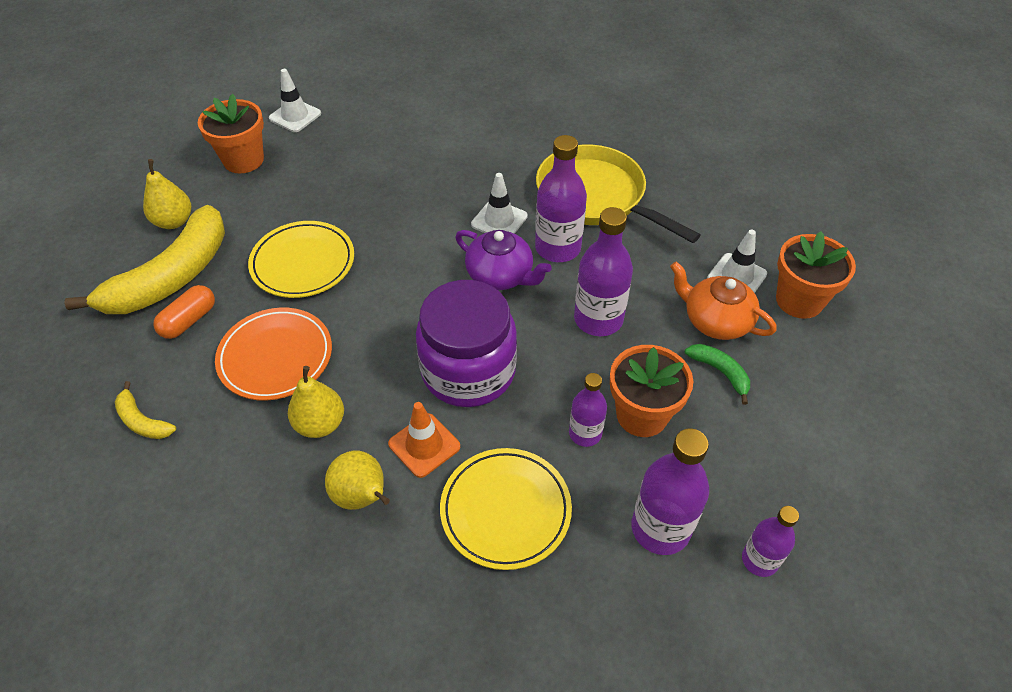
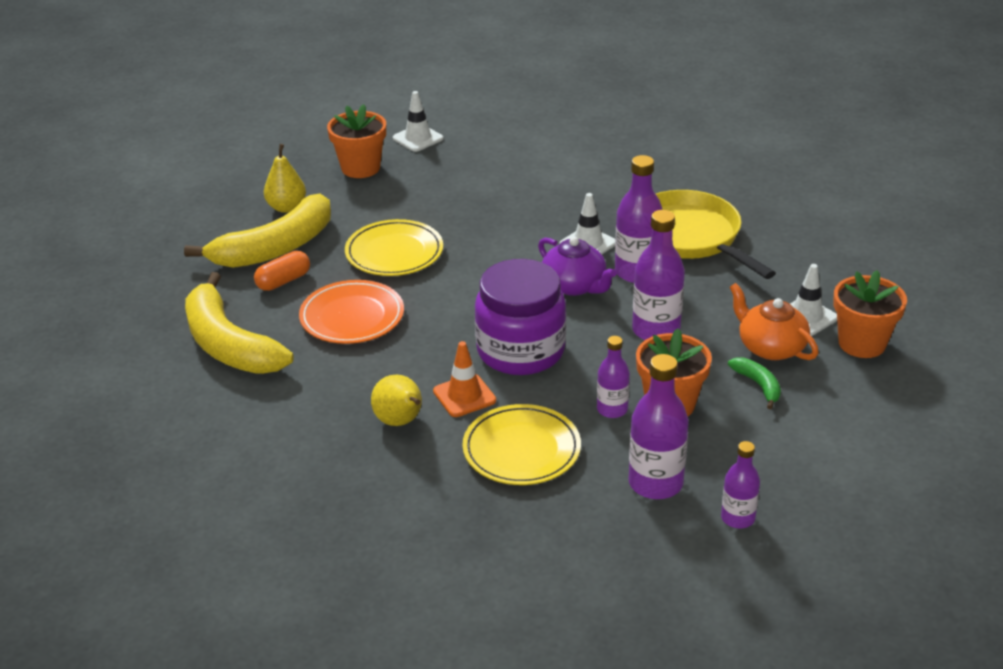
camera: 15 degrees right, 15 degrees down
(143, 421) = (229, 344): yellow banana -> yellow banana, size x2.31
(320, 424) = (378, 368): yellow pear -> none

